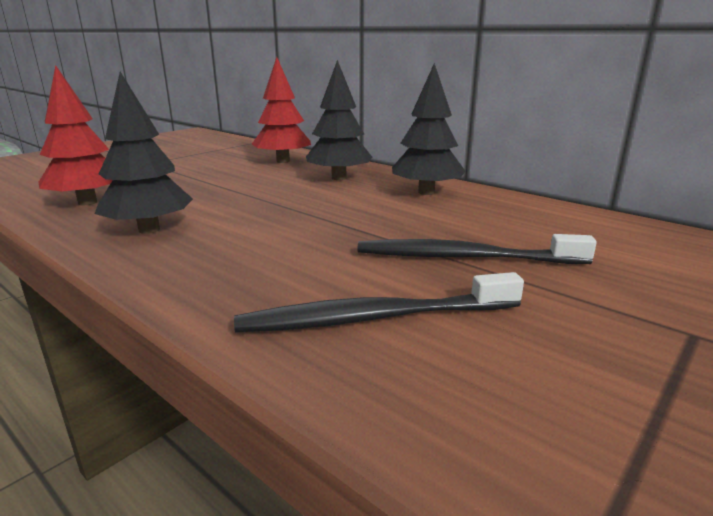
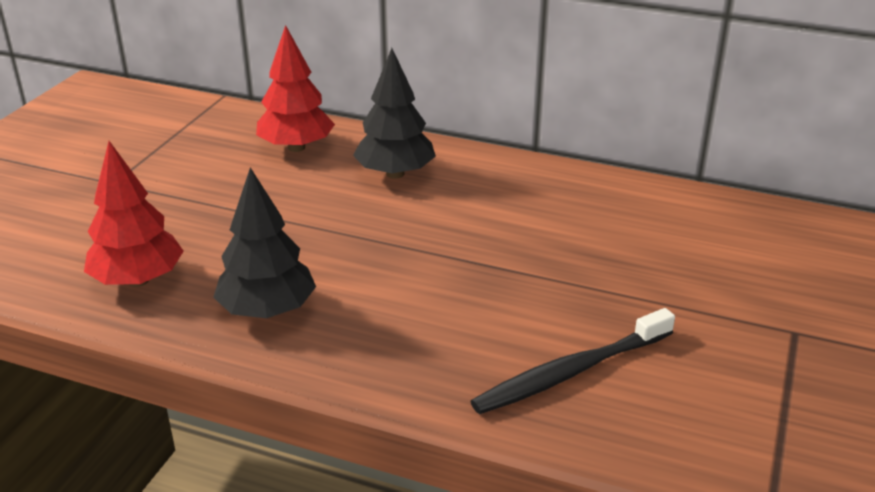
camera: 20 degrees left, 10 degrees up
(426, 192) = (510, 185): black tree -> none
(464, 257) = (601, 284): black toothbrush -> none

